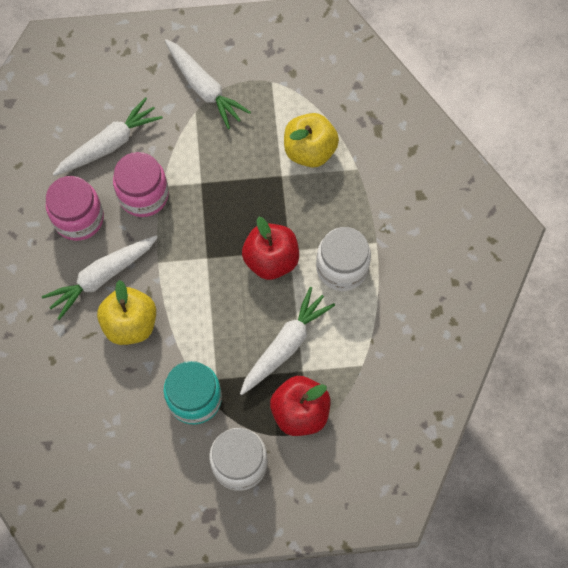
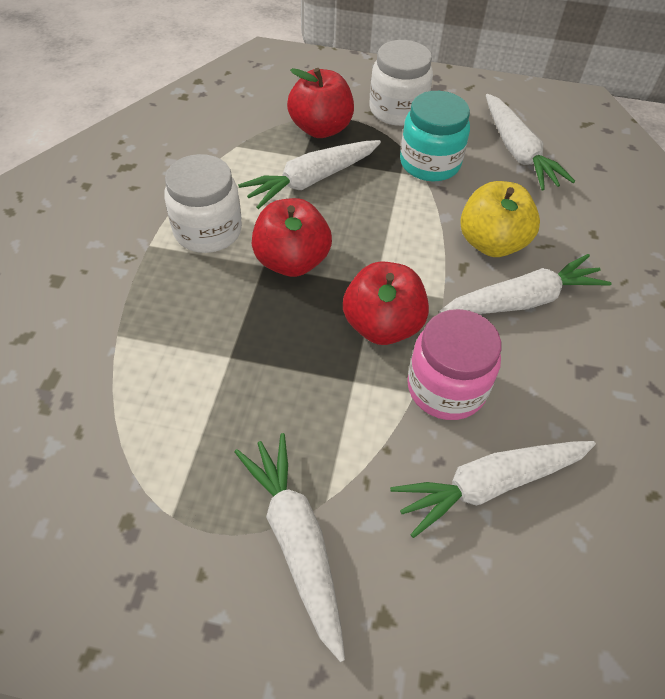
camera: 165 degrees left, 15 degrees down
(79, 218) = (551, 382): pink jar -> none
(121, 441) = (518, 151): none -> white carrot
(193, 227) = (382, 325): none -> red apple
(309, 151) = (170, 379): yellow apple -> none

